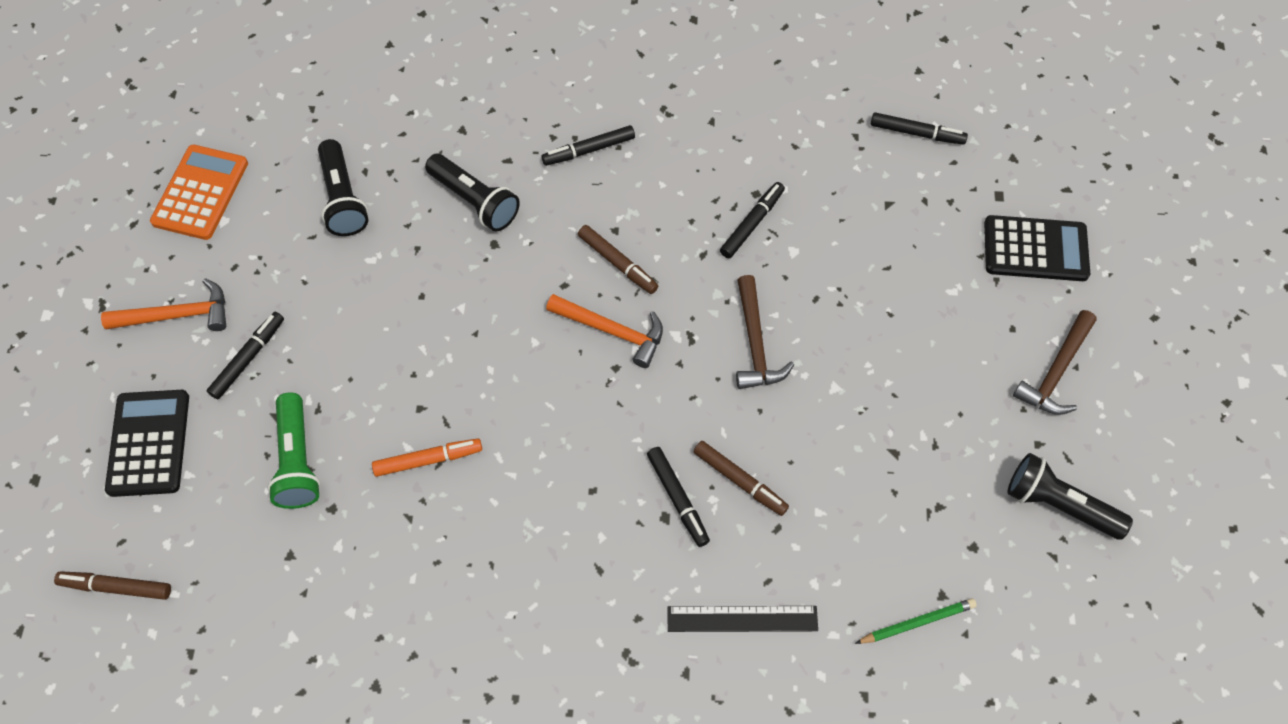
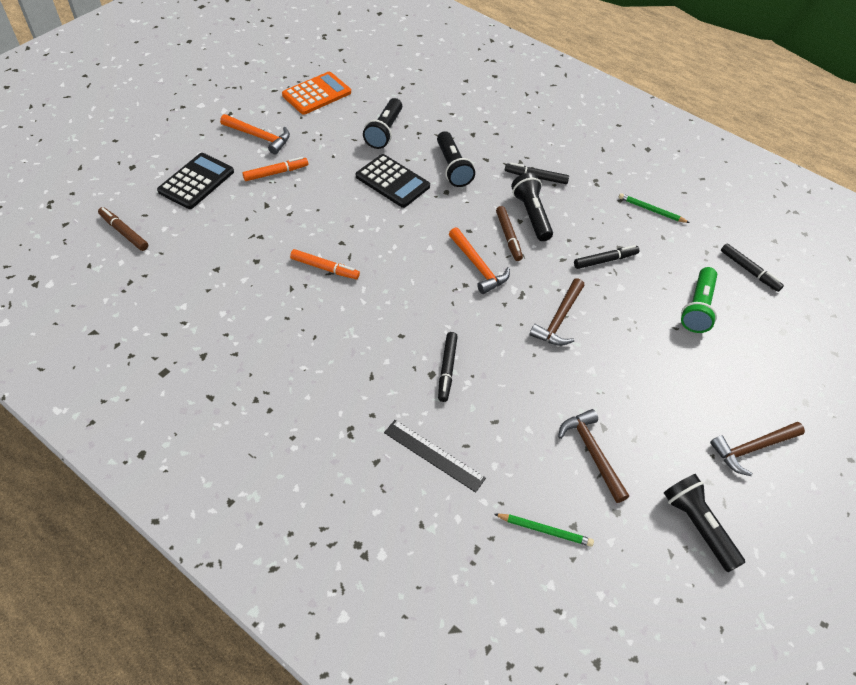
camera: 30 degrees right, 10 degrees down
(248, 358) = (276, 173): black marker -> orange marker
(297, 461) = (259, 230): green flashlight -> green flashlight (697, 308)
(622, 212) = (531, 215): none -> black flashlight
(739, 480) = (492, 382): brown marker -> none
(756, 113) = (651, 210): none -> green pencil
(903, 493) = (592, 453): none -> brown hammer
(1035, 249) = (787, 373): black calculator -> black calculator (392, 181)

